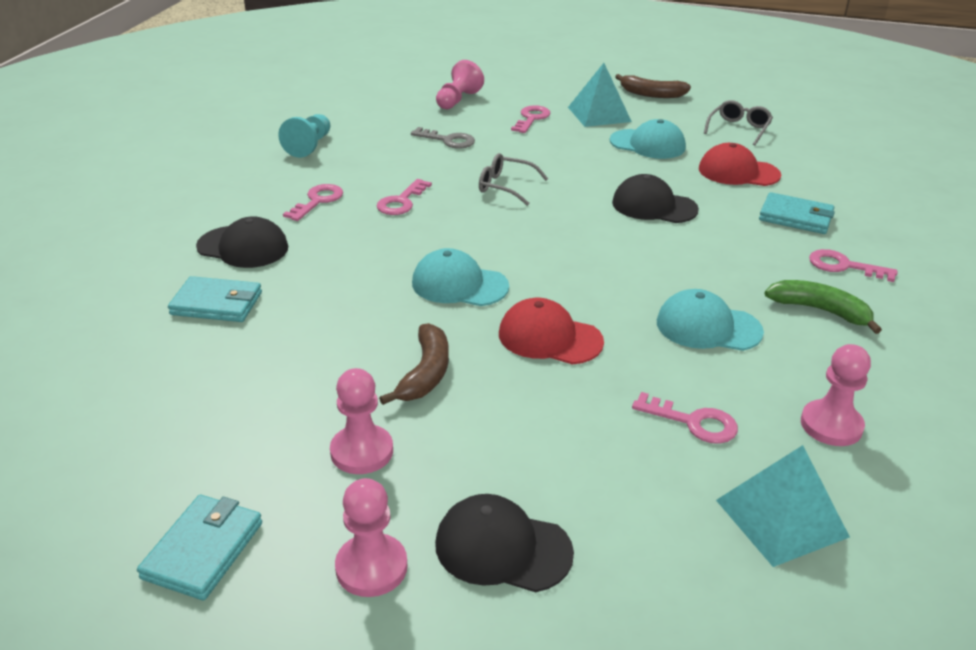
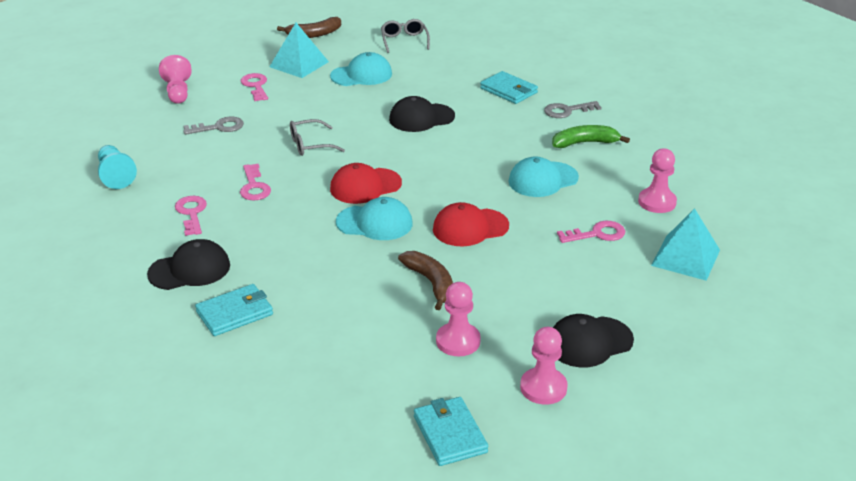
camera: 40 degrees left, 0 degrees up
(459, 285) = (374, 223): turquoise cap -> turquoise cap turned 150 degrees counterclockwise
(738, 172) = (441, 73): red cap -> red cap (365, 186)
(796, 217) = (508, 90): turquoise wallet -> turquoise wallet turned 60 degrees clockwise
(844, 266) = (567, 111): pink key -> grey key

